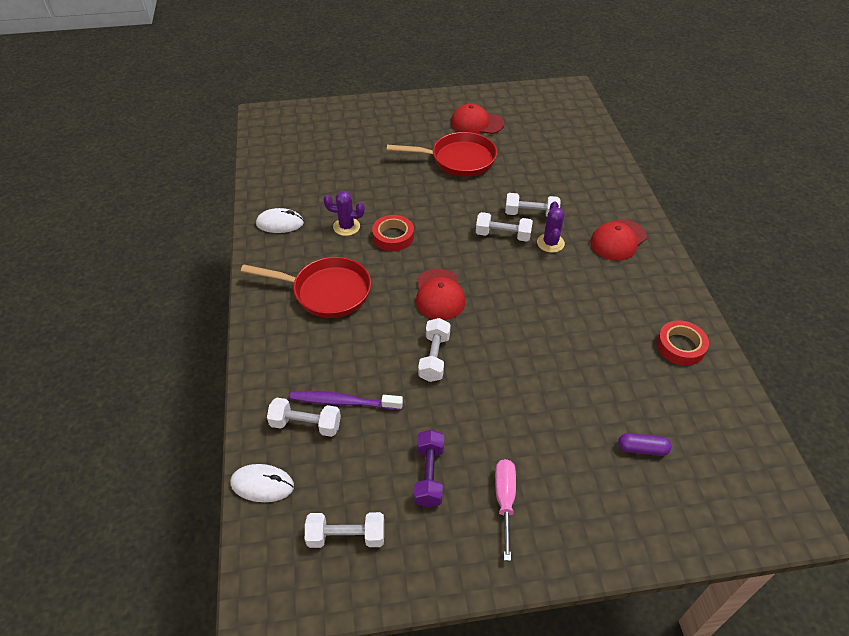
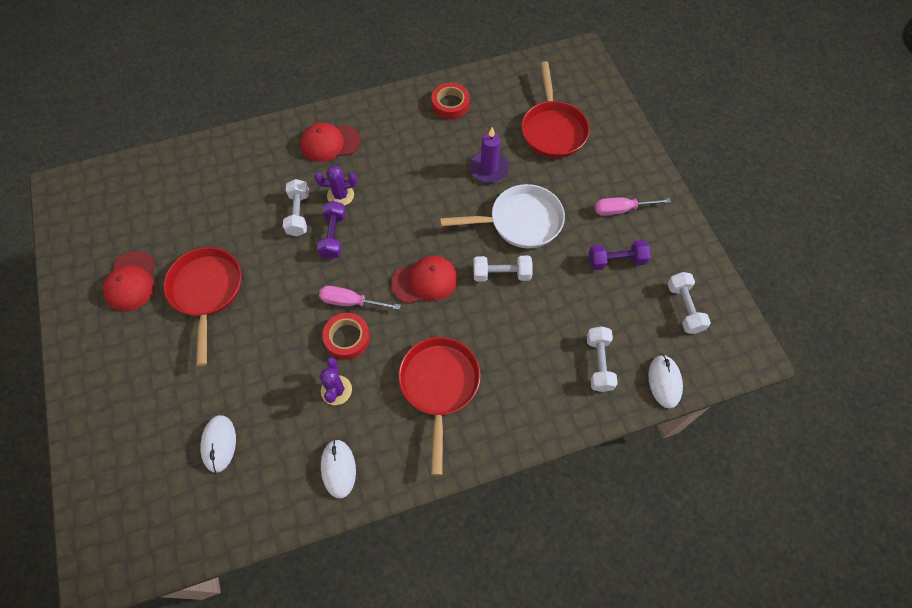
camera: 100 degrees left, 15 degrees up
(326, 164) = (219, 444): none -> white mouse
(343, 402) = (567, 338): purple toothbrush -> none
(428, 241) = (351, 302): none -> pink screwdriver
(500, 386) = (520, 222): none -> white pan
(503, 235) = (333, 236): white dumbbell -> purple dumbbell
(579, 369) = (489, 168): none -> purple candle
(618, 240) = (330, 143): red cap -> red cap turned 135 degrees clockwise
(642, 449) = (553, 130): purple capsule -> red pan

